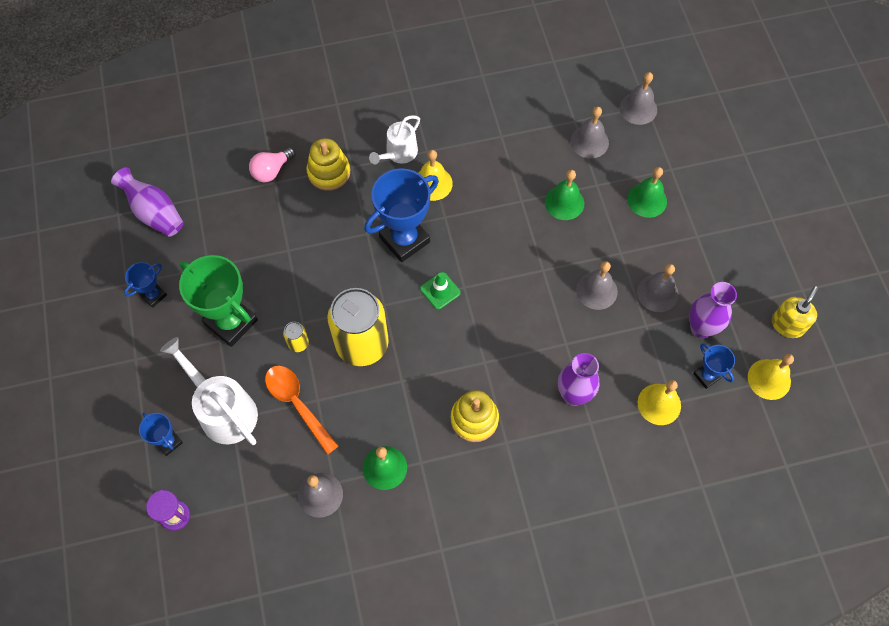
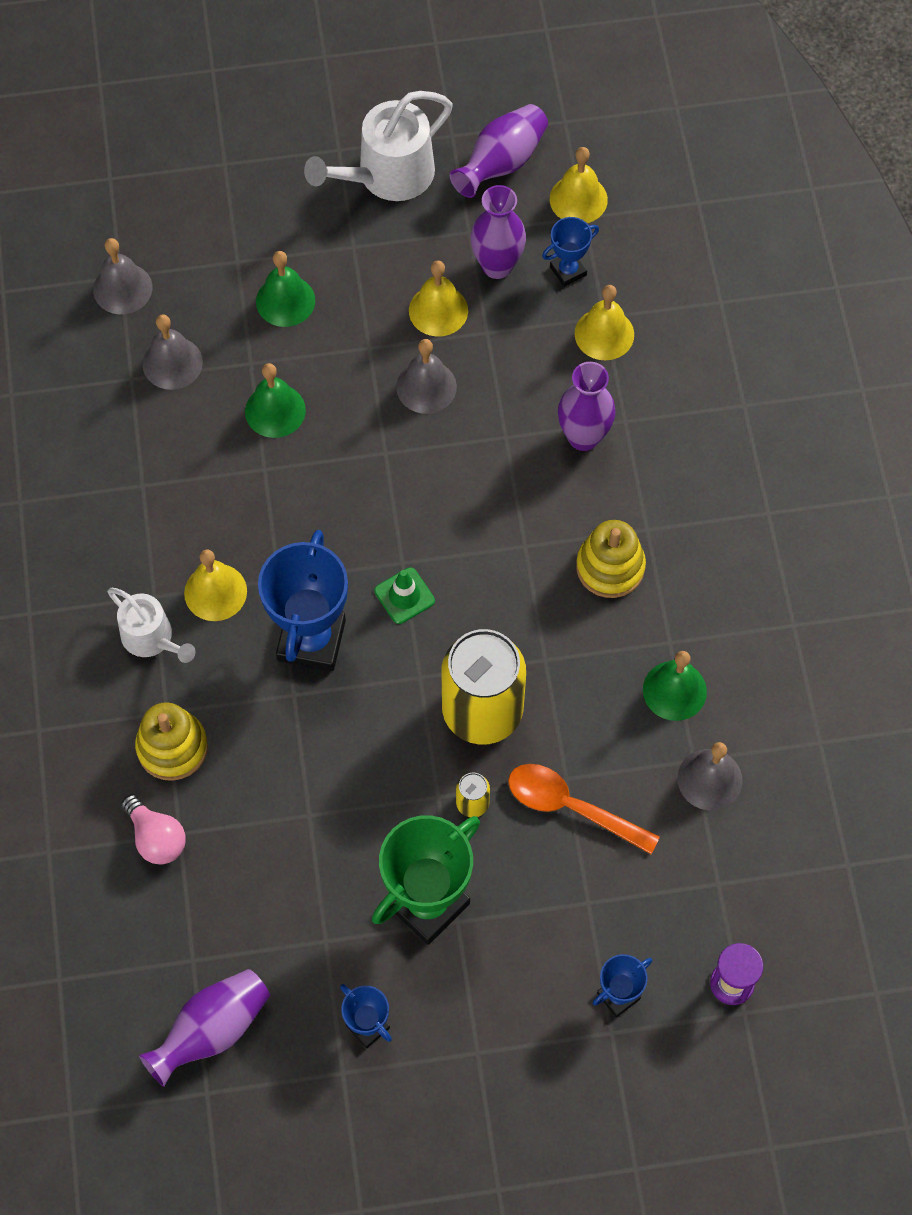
camera: 85 degrees left, 0 degrees up
(224, 410) = (573, 914): white watering can -> white watering can (387, 175)
(297, 404) = (571, 807): orange spoon -> orange spoon turned 60 degrees clockwise
(404, 240) = (311, 640): blue trophy -> blue trophy turned 45 degrees clockwise
(657, 293) = (438, 310): grey bell -> yellow bell
(787, 325) = (501, 163): yellow soap dispenser -> purple vase

